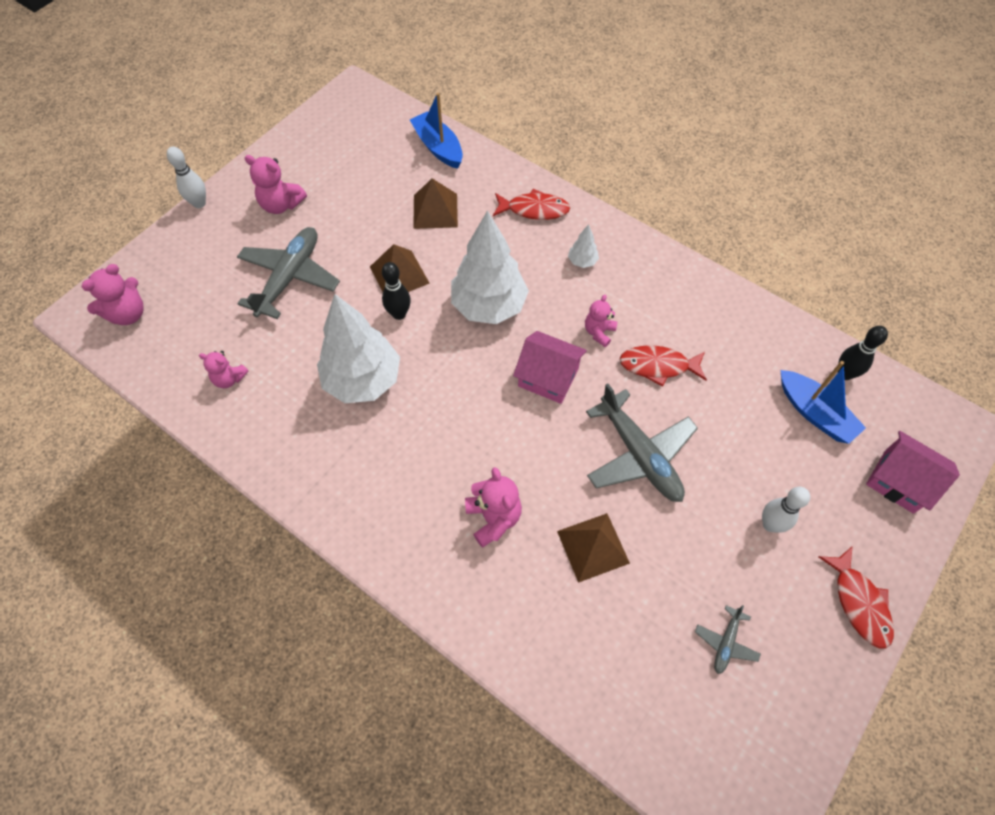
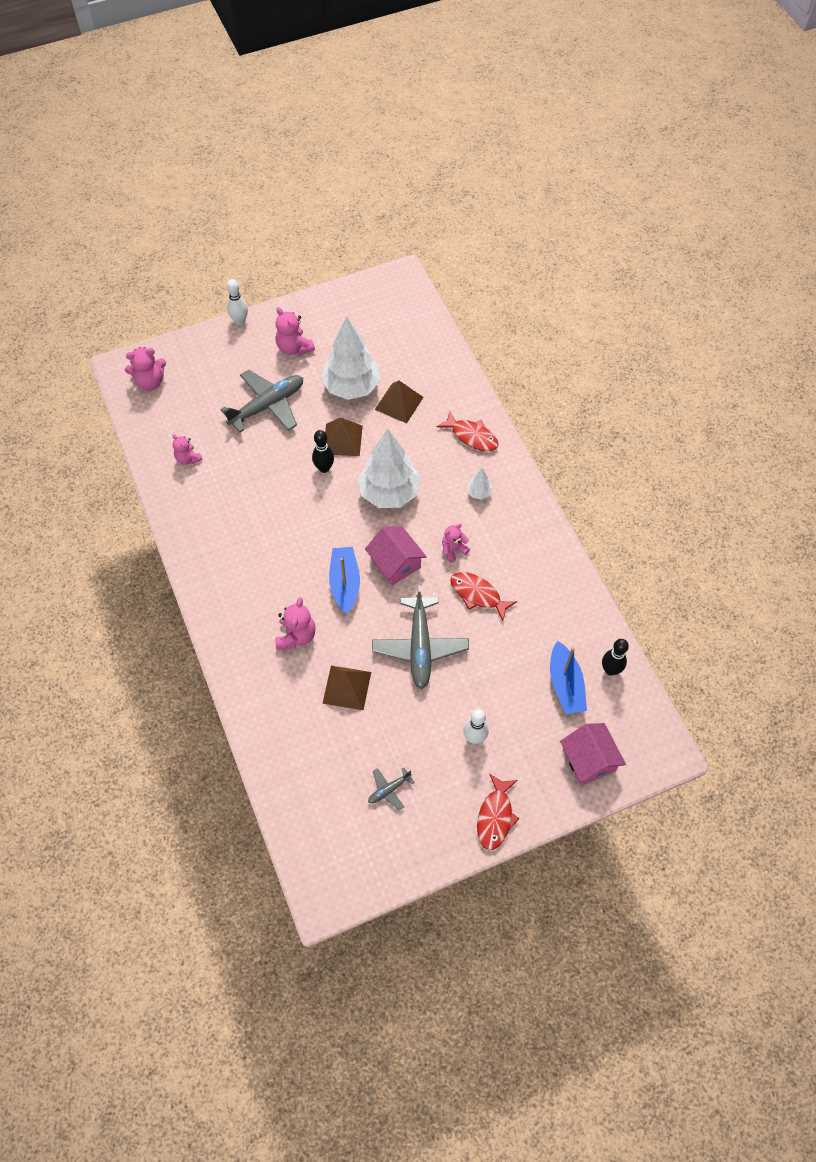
camera: 30 degrees right, 0 degrees up
(363, 380) = (271, 502): white tree -> white tree (352, 387)
(438, 147) = (434, 353): blue boat -> blue boat (345, 583)

